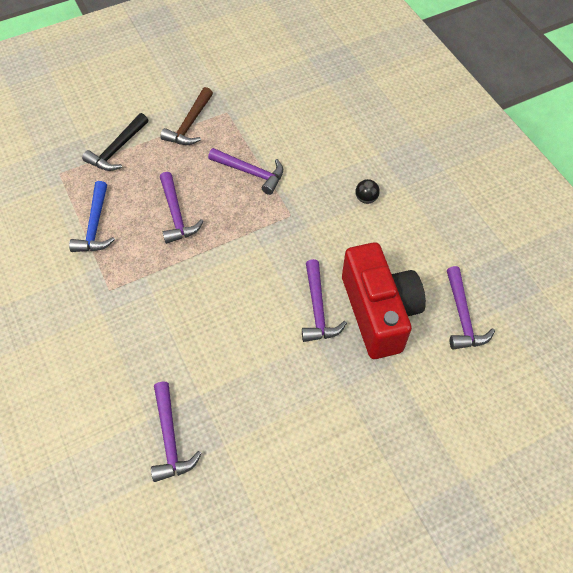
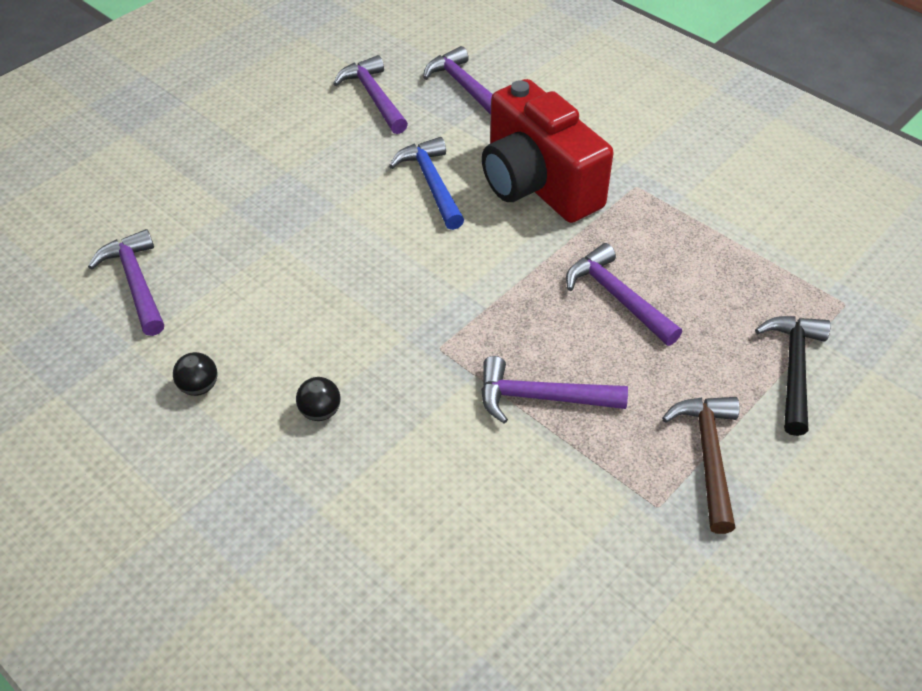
camera: 160 degrees right, 10 degrees down
(95, 225) = (722, 250): blue hammer -> blue hammer (432, 184)
(317, 309) = (347, 238): purple hammer -> purple hammer (374, 97)
(378, 312) = (260, 256): red camera -> red camera (537, 184)
(429, 232) = (199, 387): none -> black ball

